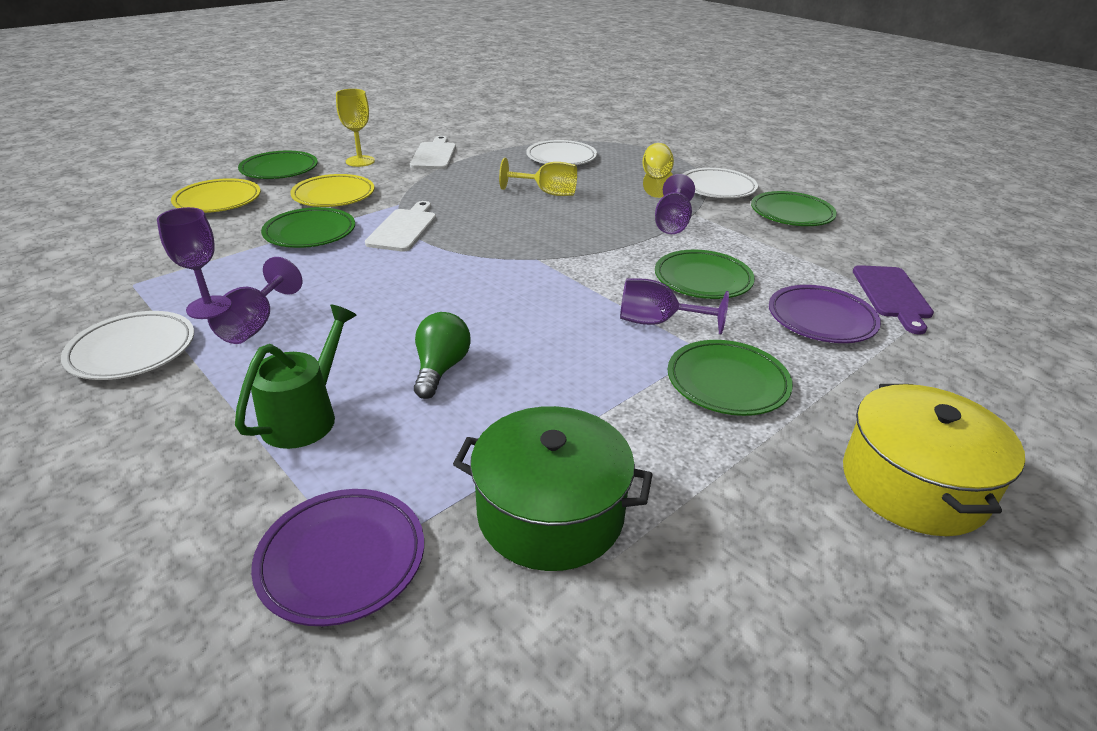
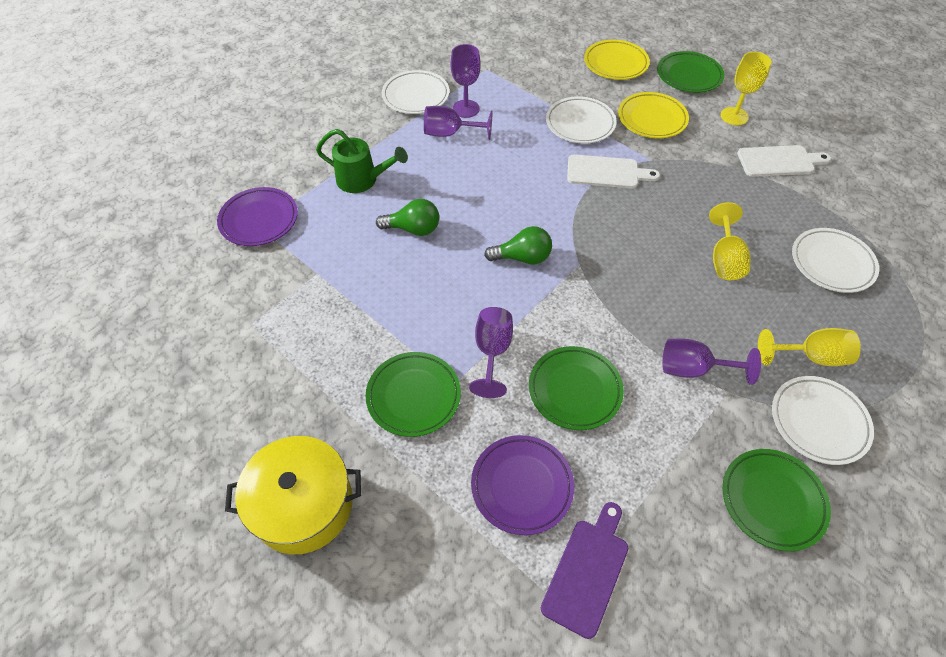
camera: 85 degrees right, 20 degrees up
(310, 233) = (580, 123): green plate -> white plate
(519, 290) = (522, 257): none -> green light bulb
(550, 513) = (285, 297): green pot -> none
(892, 295) = (587, 571): purple cutting board -> purple cutting board turned 120 degrees clockwise

